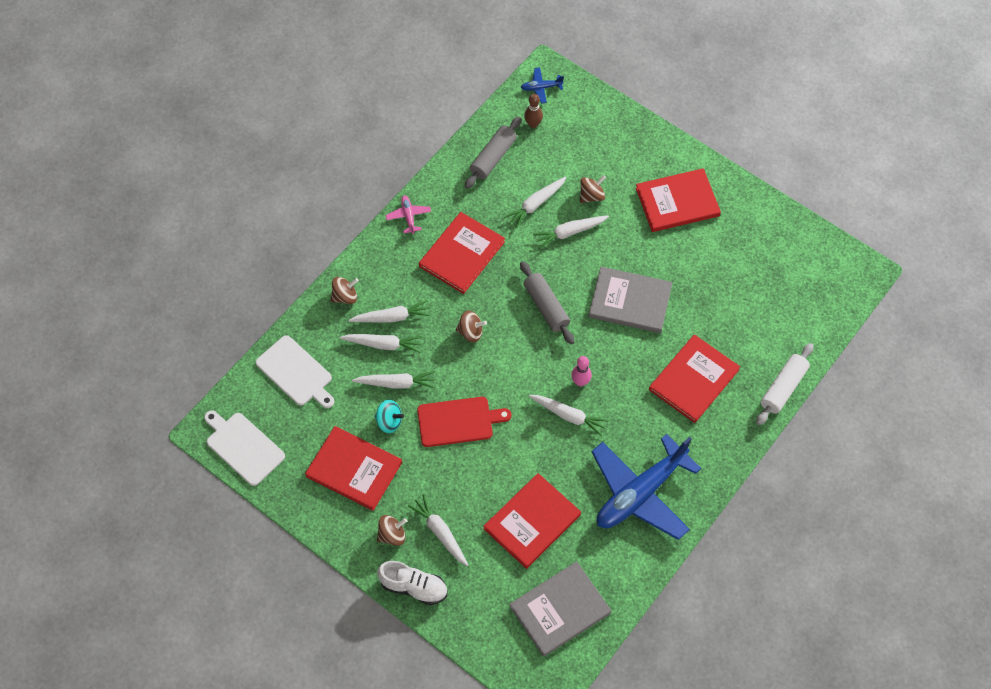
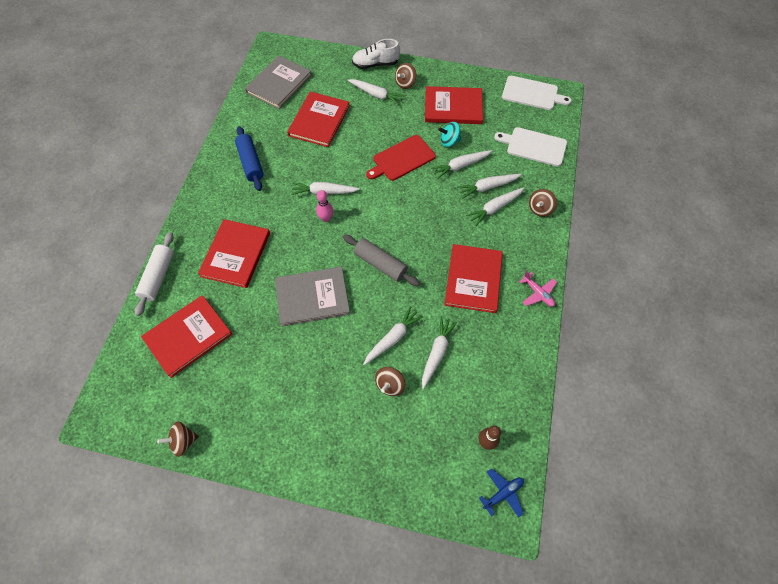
camera: 155 degrees right, 0 degrees up
(471, 332) = (429, 221): brown spinning top -> brown spinning top (183, 441)
(493, 157) = (502, 384): grey rolling pin -> none
(640, 493) = (250, 163): blue plane -> blue rolling pin
(677, 202) = (305, 415): red book -> red book (188, 336)

